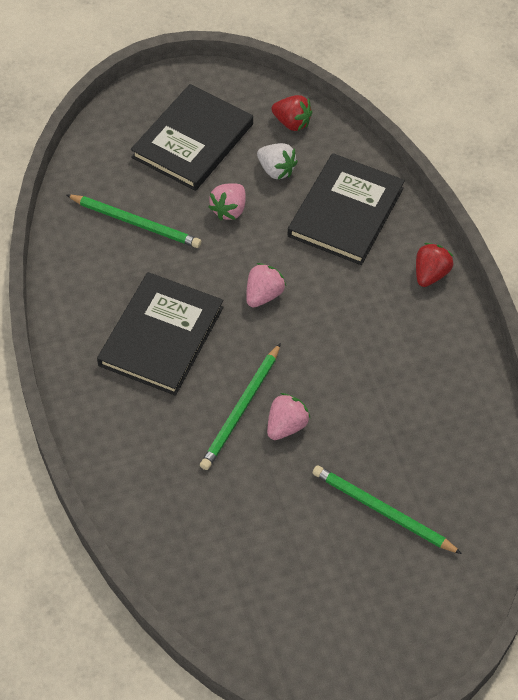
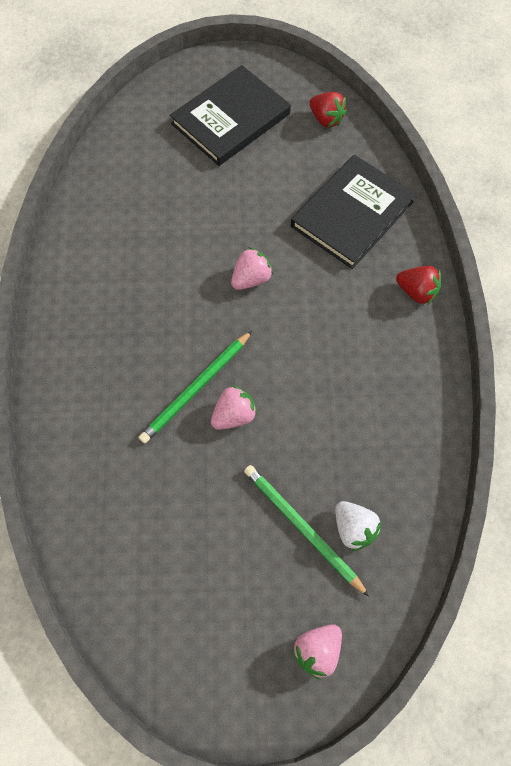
camera: 15 degrees right, 10 degrees up
(136, 223) = (155, 185): green pencil -> none
(161, 336) = (144, 298): black book -> none
(229, 210) = (244, 190): pink strawberry -> pink strawberry (317, 650)
(276, 170) = (298, 161): white strawberry -> white strawberry (353, 528)
(430, 274) = (416, 292): red strawberry -> red strawberry turned 75 degrees clockwise

